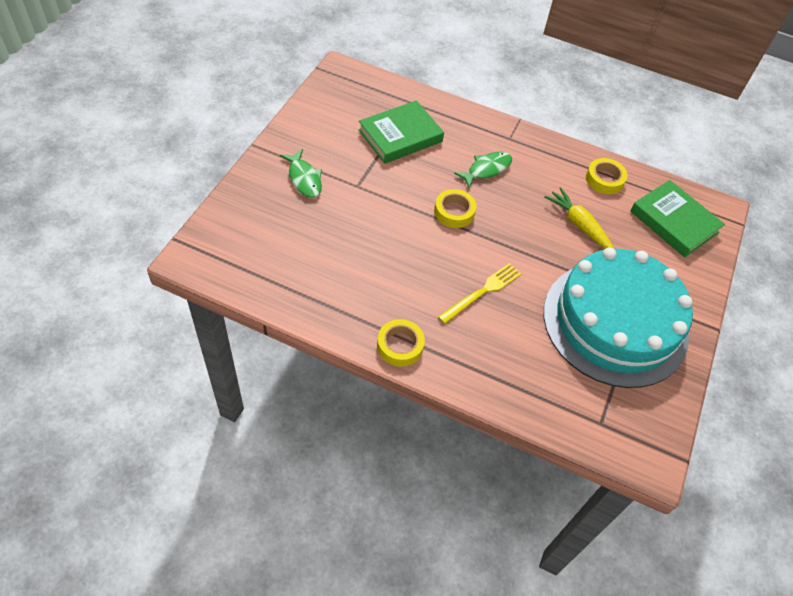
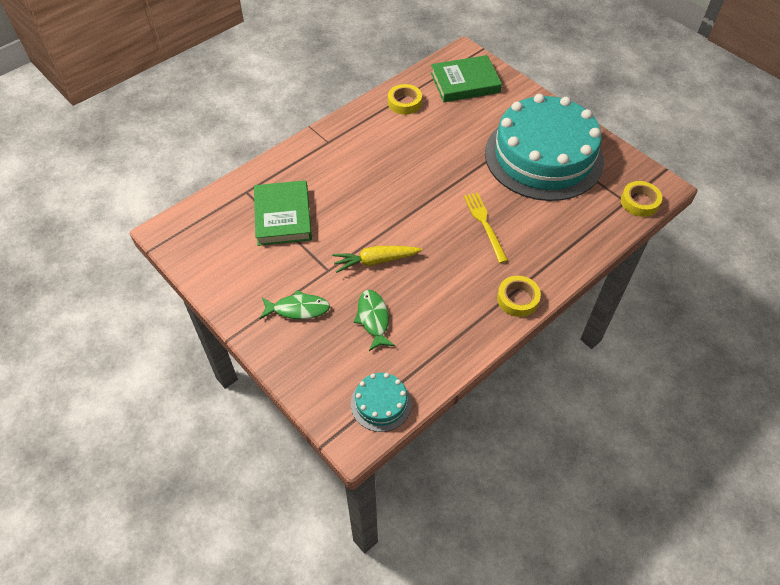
camera: 60 degrees left, 0 degrees up
(231, 267) = (381, 403): none -> turquoise cake
(454, 212) = (393, 211): yellow tape -> yellow tape (639, 202)
(486, 169) = (355, 171): green fish -> green fish (373, 319)
(578, 224) = (443, 137): yellow carrot -> yellow carrot (375, 261)

